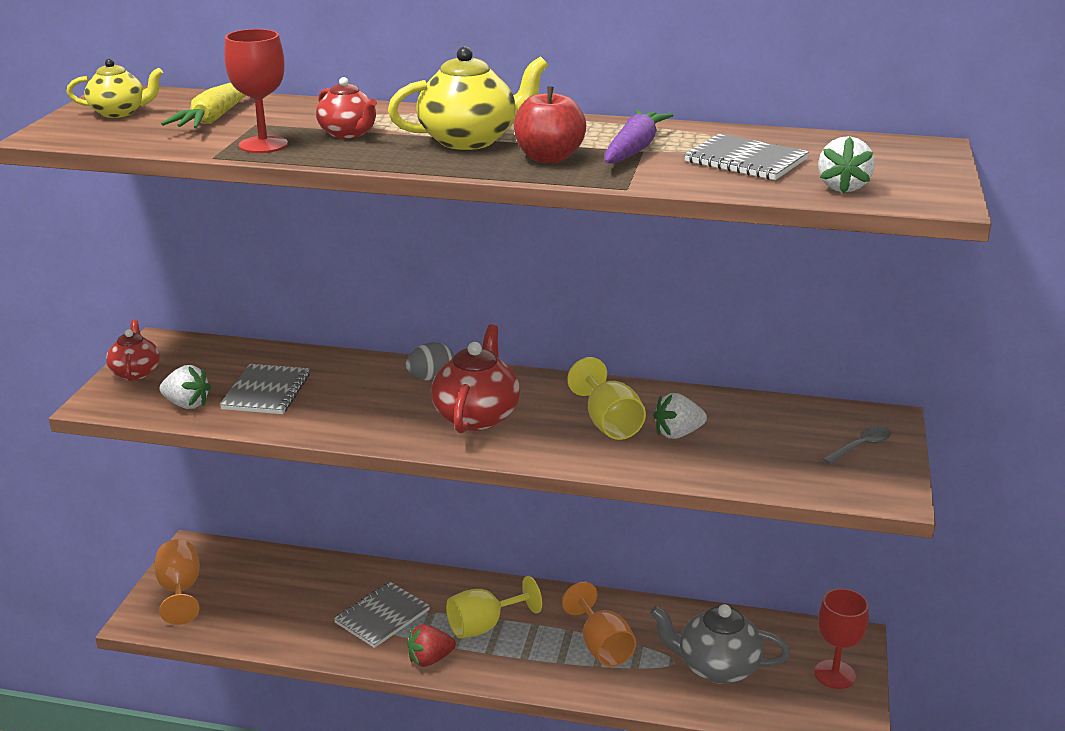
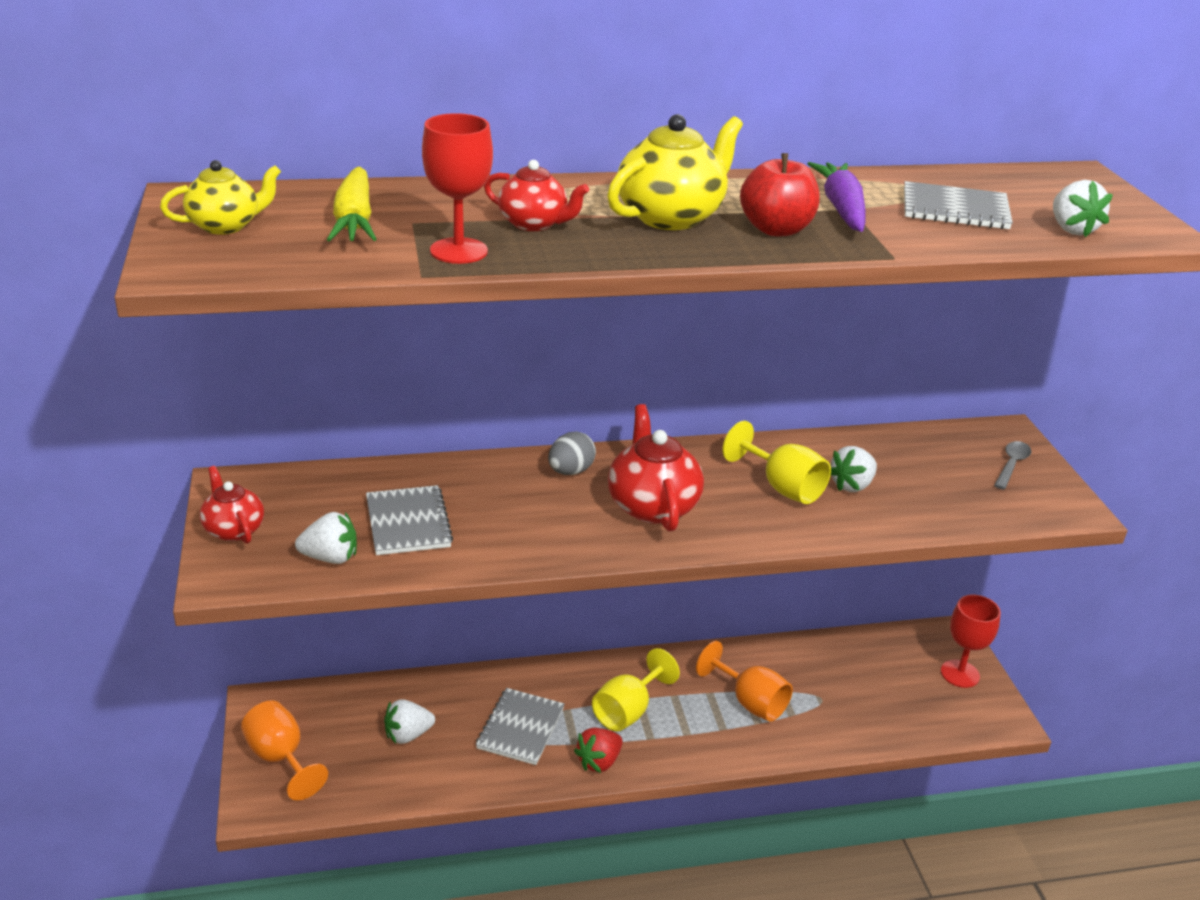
camera: 25 degrees left, 5 degrees up
(288, 598) = (408, 735): none -> white strawberry
(716, 667) = (861, 695): grey teapot -> none

